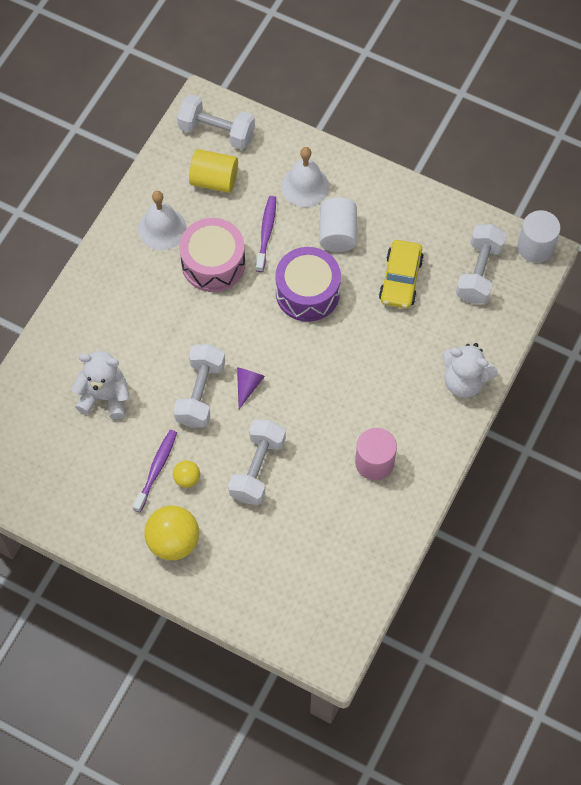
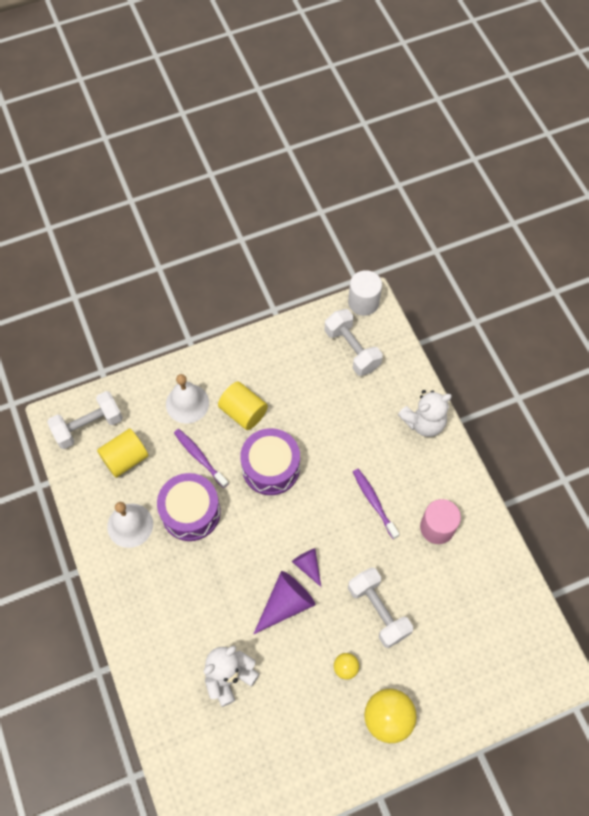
camera: 50 degrees left, 0 degrees up
(156, 469) = (320, 685): purple toothbrush -> purple toothbrush (374, 502)
(200, 393) = (286, 604): white dumbbell -> purple cone
(213, 263) = (190, 512): pink drum -> purple drum
(337, 234) = (243, 412): white cylinder -> yellow cylinder
(400, 279) = (314, 400): yellow car -> none

